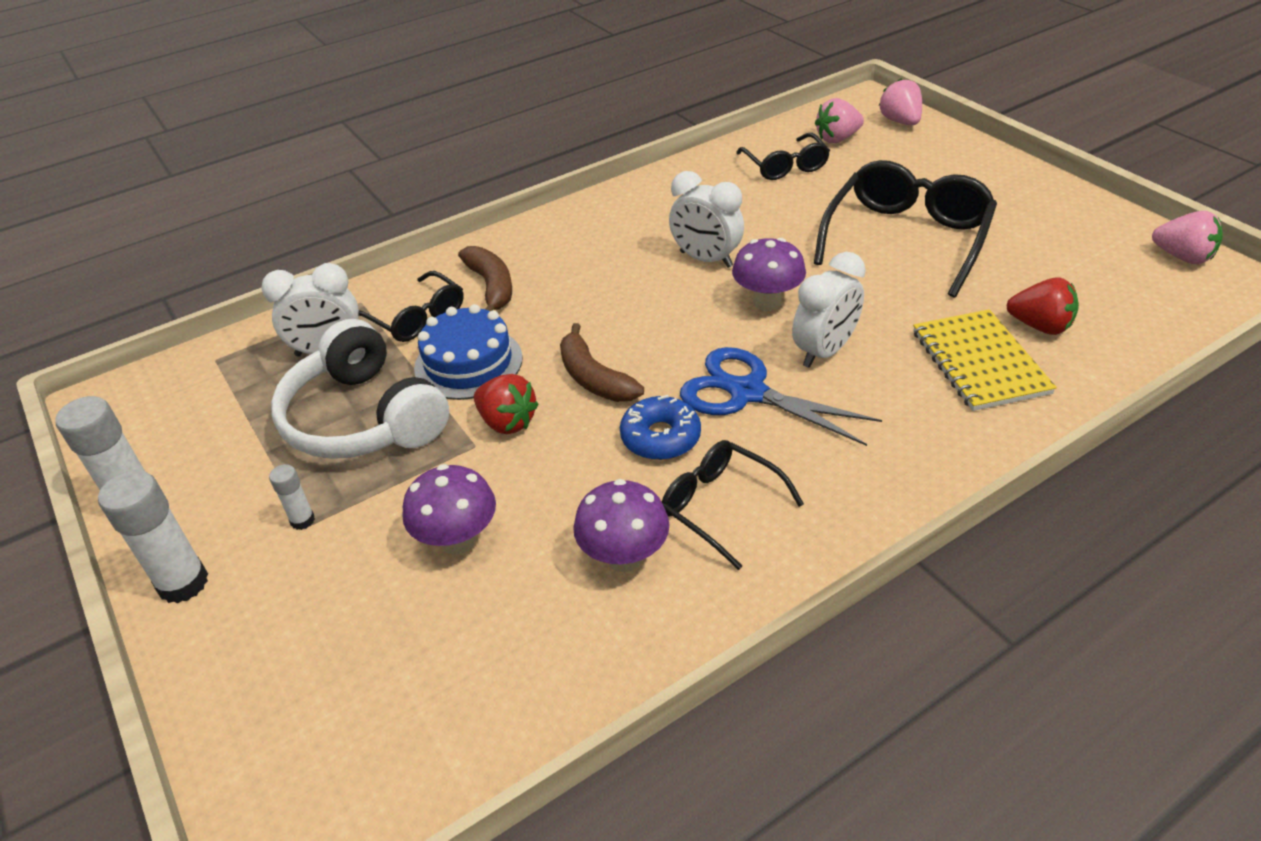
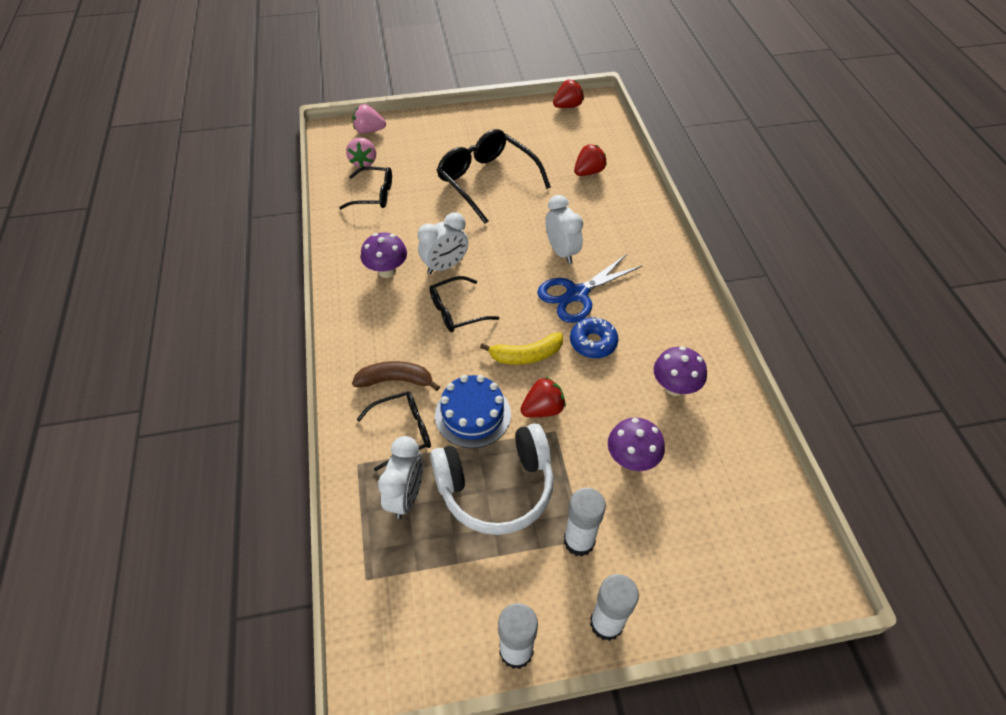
camera: 70 degrees left, 10 degrees up
(302, 520) = (579, 541): white glue stick -> white glue stick, size x1.92
(594, 378) = (526, 355): brown banana -> yellow banana
(720, 506) = (655, 336): black glasses -> black glasses (456, 311)
(767, 302) = (505, 256): purple mushroom -> purple mushroom (387, 271)
(979, 362) = (602, 203): yellow notebook -> none
(1182, 257) = (567, 106): pink strawberry -> red strawberry

